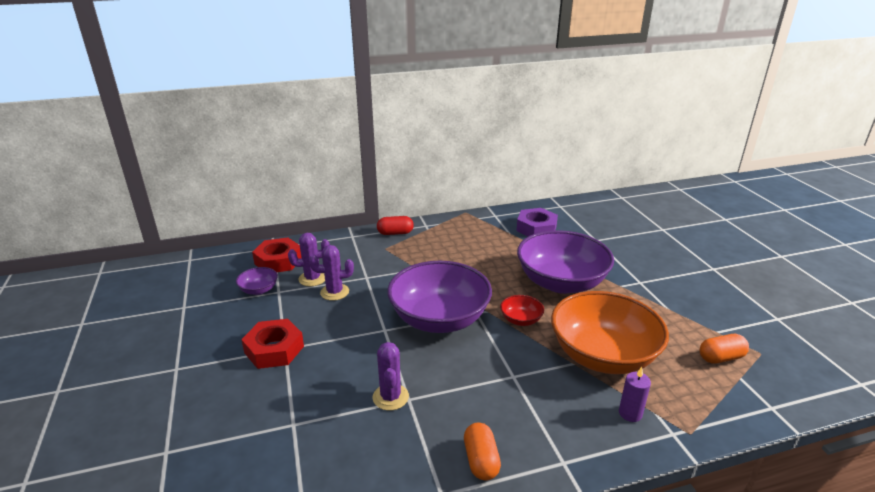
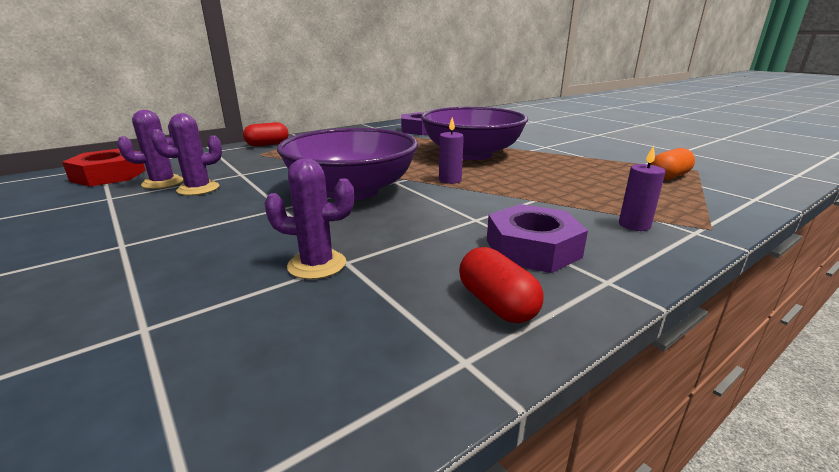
camera: 20 degrees left, 5 degrees down
(259, 290) = (75, 200): purple bowl -> none
(274, 349) = (101, 249): red nut -> none
(390, 397) = (317, 265): purple cactus -> purple cactus turned 60 degrees counterclockwise
(481, 460) = (496, 304): orange capsule -> red capsule
(521, 320) = (450, 180): red bowl -> purple candle
(534, 418) = (532, 248): none -> purple nut
(602, 355) = (559, 191): orange bowl -> none

